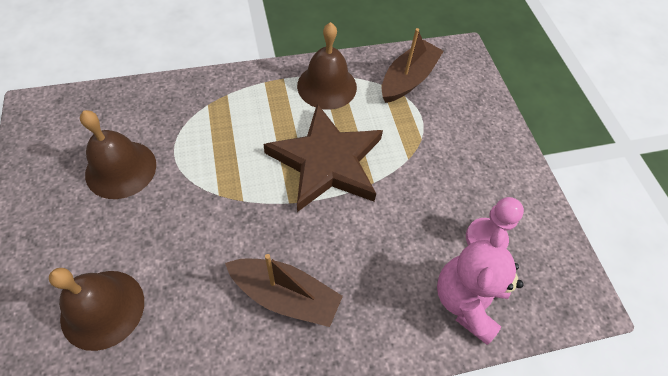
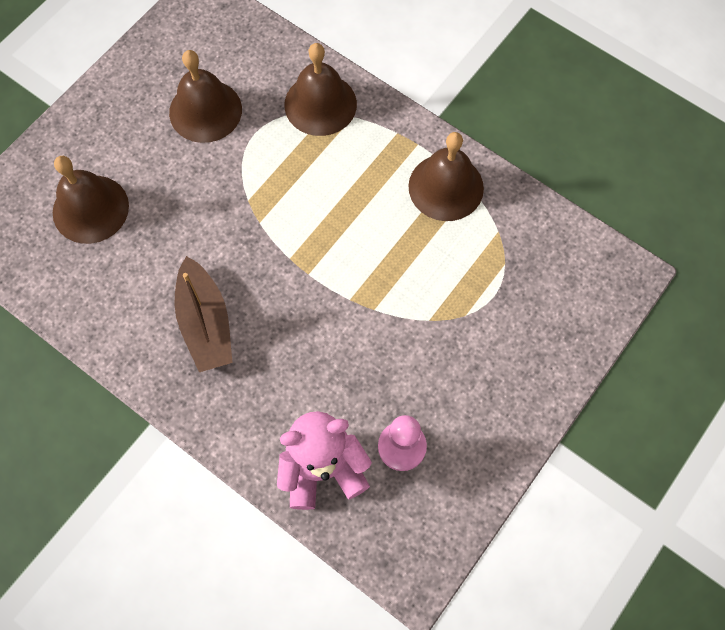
camera: 55 degrees right, 10 degrees up
(198, 103) = (320, 104): none -> brown bell
(327, 162) = (359, 255): brown star -> none
(408, 79) = (530, 250): brown boat -> none

